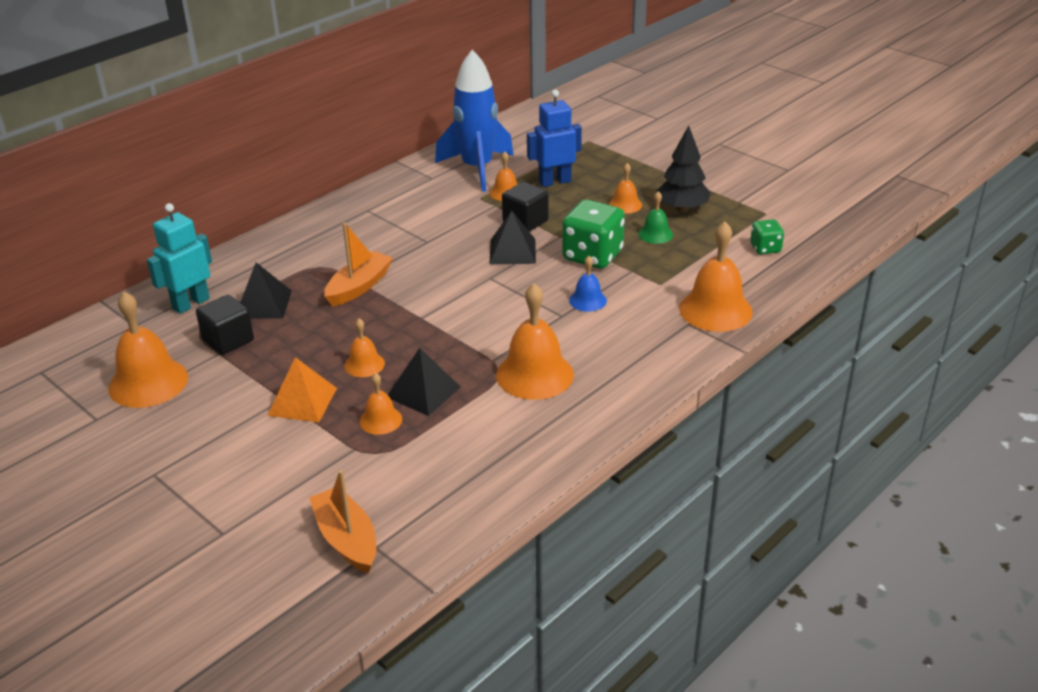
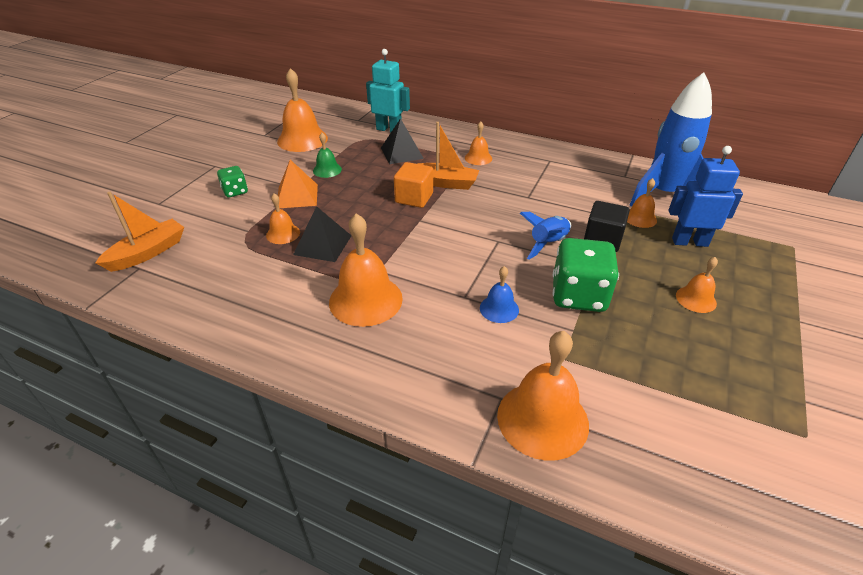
camera: 70 degrees right, 5 degrees up
(228, 340) = (355, 152): black cube -> none
(364, 364) = (348, 210): orange bell -> orange bell (478, 158)
(375, 313) = (414, 198): none -> orange cube
(512, 251) = (548, 244): black pyramid -> blue rocket
(554, 182) = (689, 242): blue robot -> blue robot turned 45 degrees counterclockwise
(655, 234) = (659, 335): green bell -> green bell (327, 170)
(682, 208) = (734, 347): black tree -> none
(765, 248) = (717, 450): green dice -> green dice (235, 191)

